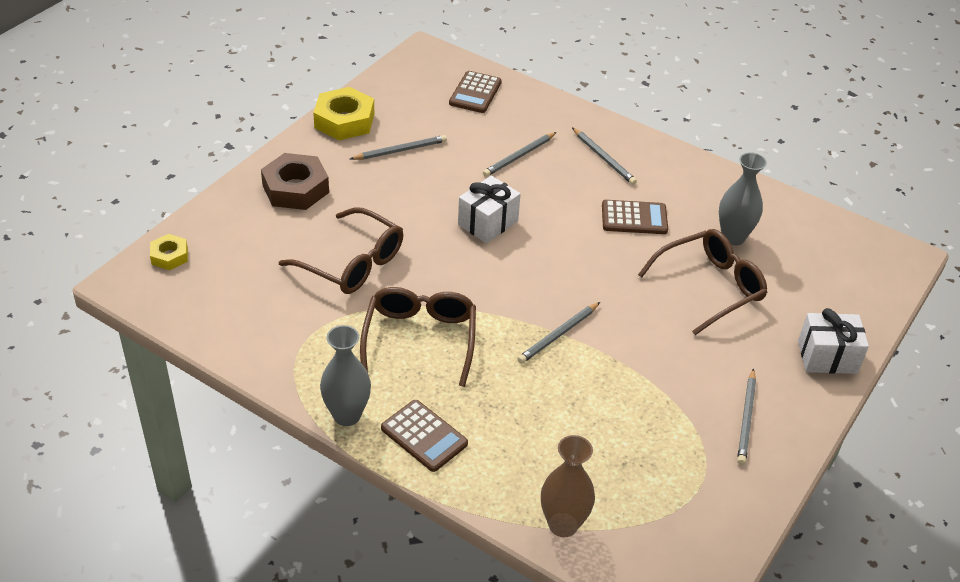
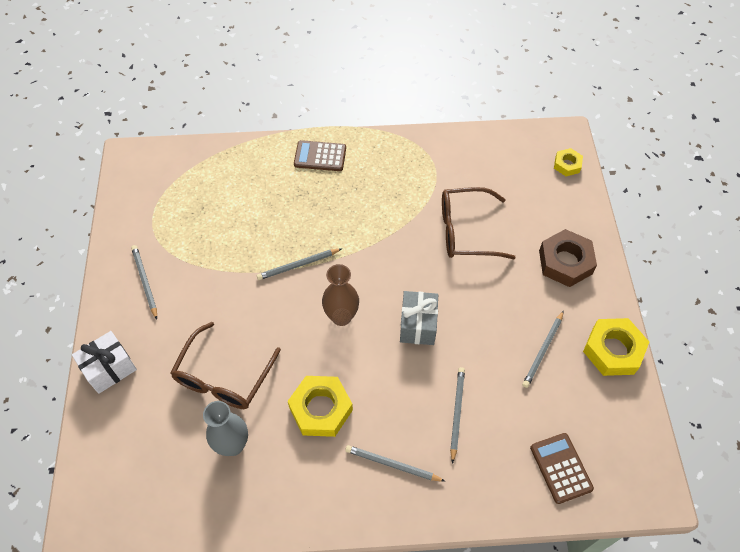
camera: 145 degrees right, 15 degrees up
(347, 415) = (369, 142): grey vase -> none
(420, 339) = (375, 208): brown glasses -> none
(488, 223) = (418, 325): white gift -> grey gift
(558, 335) = (298, 265): grey pencil -> grey pencil turned 120 degrees counterclockwise
(563, 525) = (213, 157): brown vase -> brown vase (341, 317)
(634, 218) = (320, 409): brown calculator -> yellow nut

